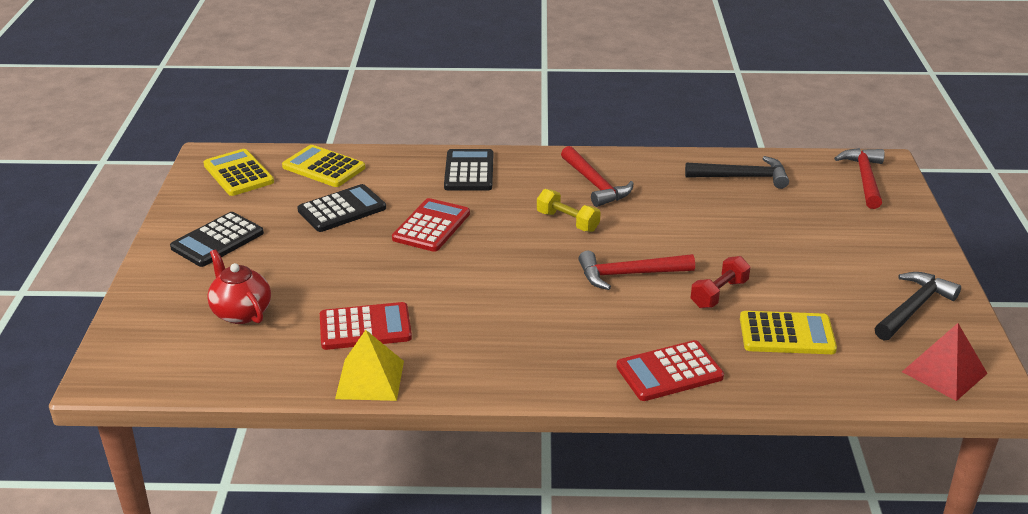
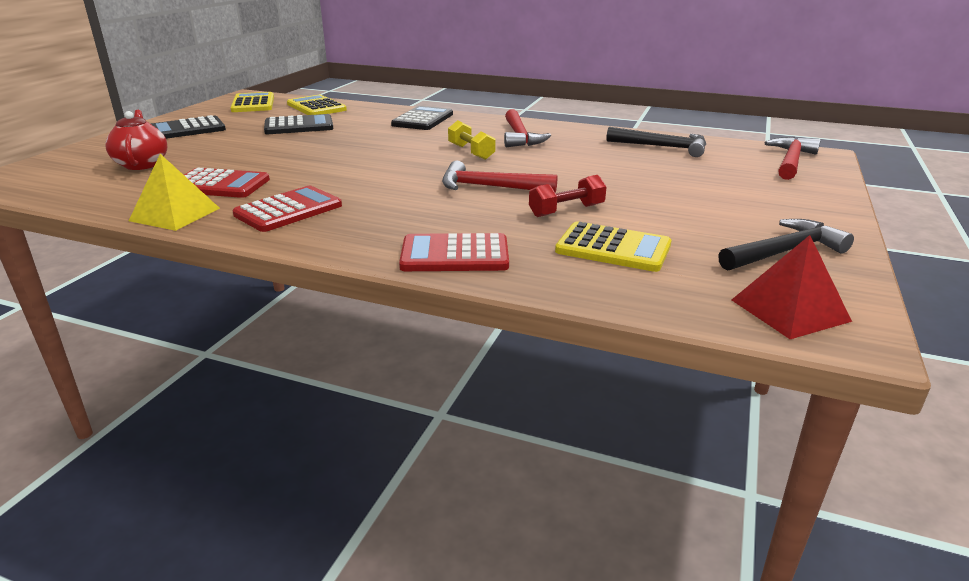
camera: 20 degrees right, 5 degrees down
(431, 226) = (354, 141): red calculator -> red calculator (288, 210)

